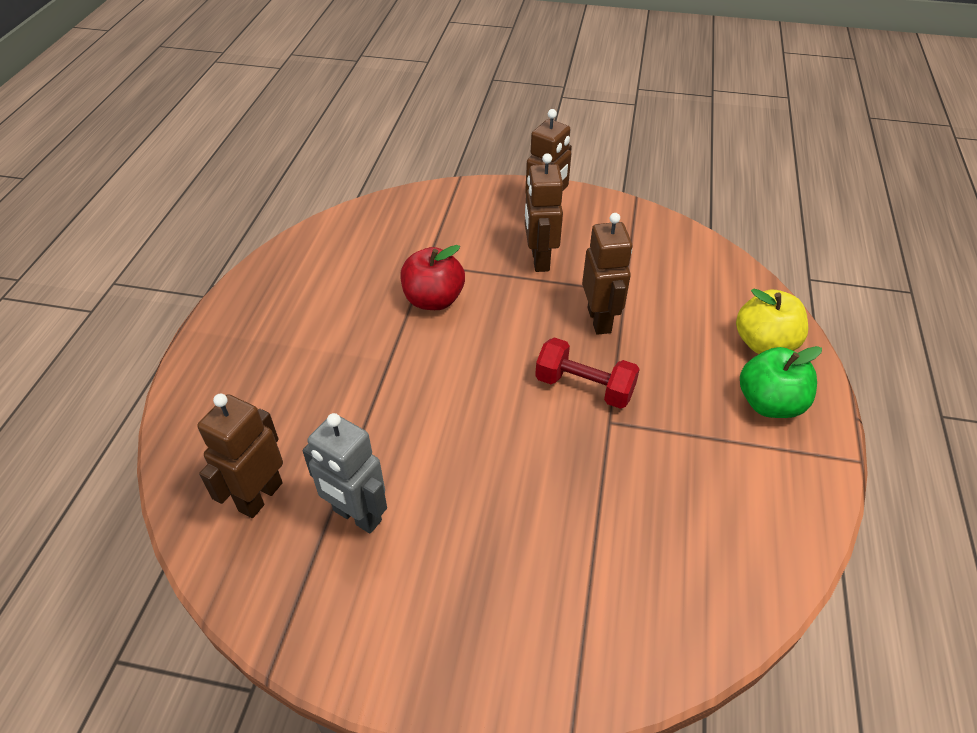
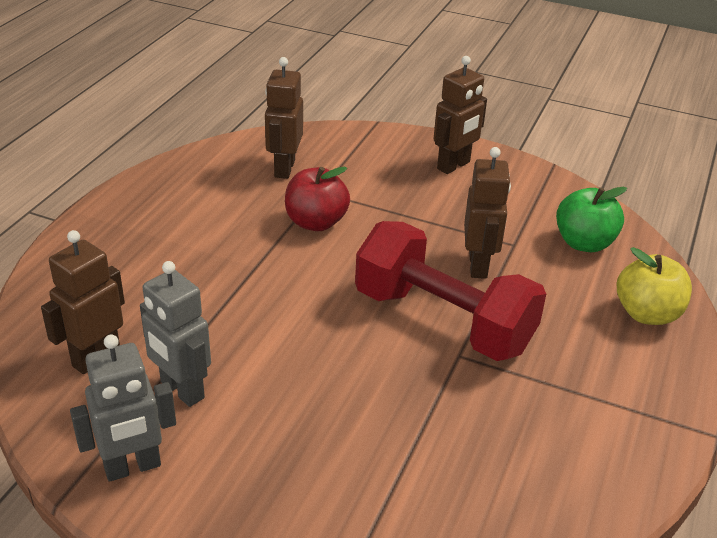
camera: 10 degrees right, 10 degrees down
(333, 615) = (133, 467): none -> grey robot
(539, 260) = (434, 204): brown robot -> brown robot (284, 168)
(584, 387) = (443, 321): red dumbbell -> red dumbbell, size x1.80
(769, 403) = (634, 367): green apple -> green apple (584, 243)

